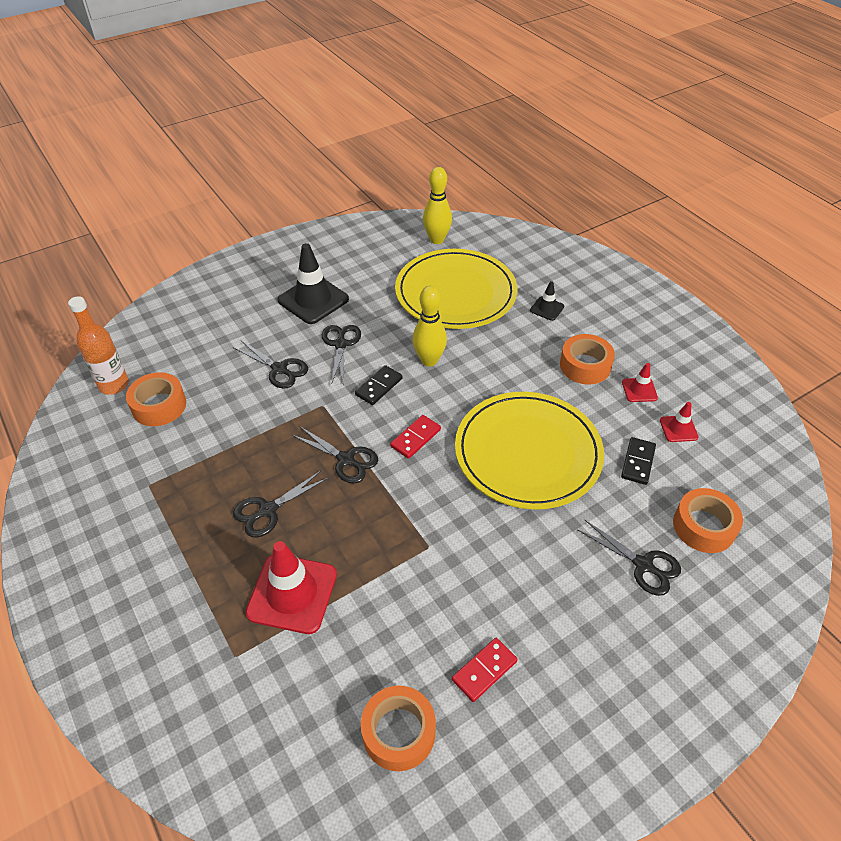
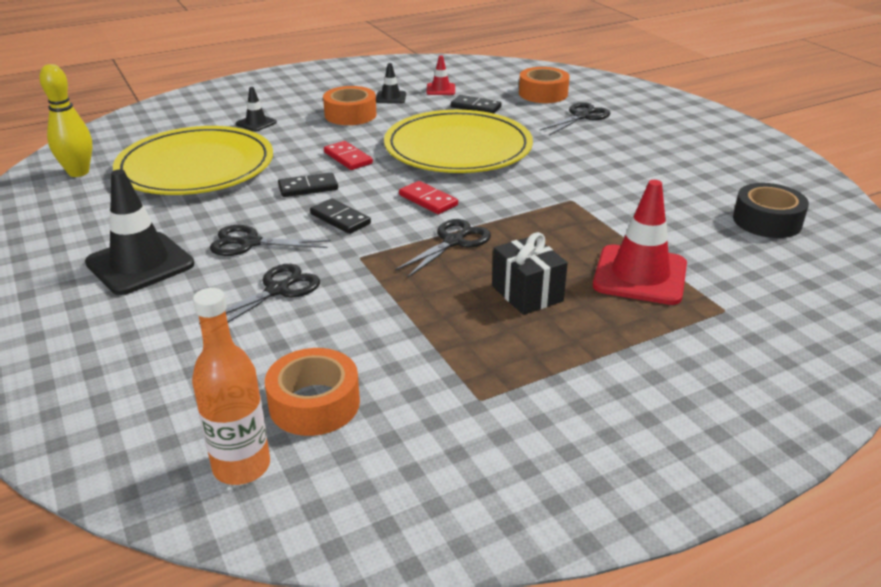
camera: 85 degrees left, 15 degrees down
(268, 510) = (527, 293): black scissors -> black gift
(398, 732) = (767, 221): orange tape -> black tape
(429, 360) = (308, 187): yellow bowling pin -> black domino
(484, 670) = (695, 182): red domino -> red domino (348, 158)
(639, 390) = (391, 97): red traffic cone -> black traffic cone

